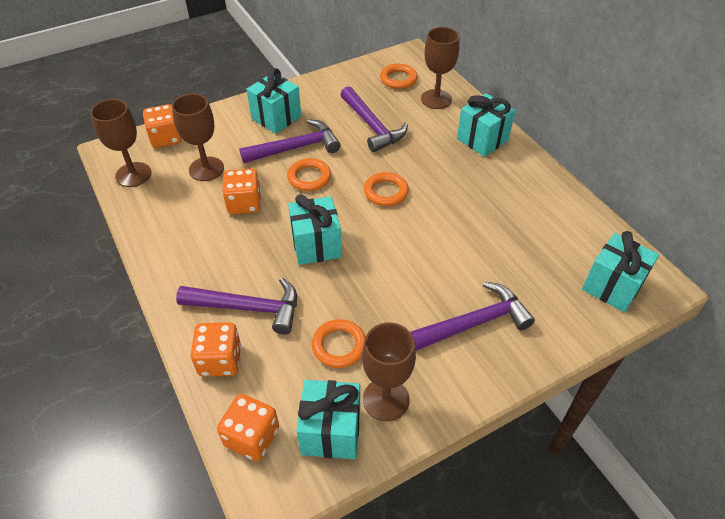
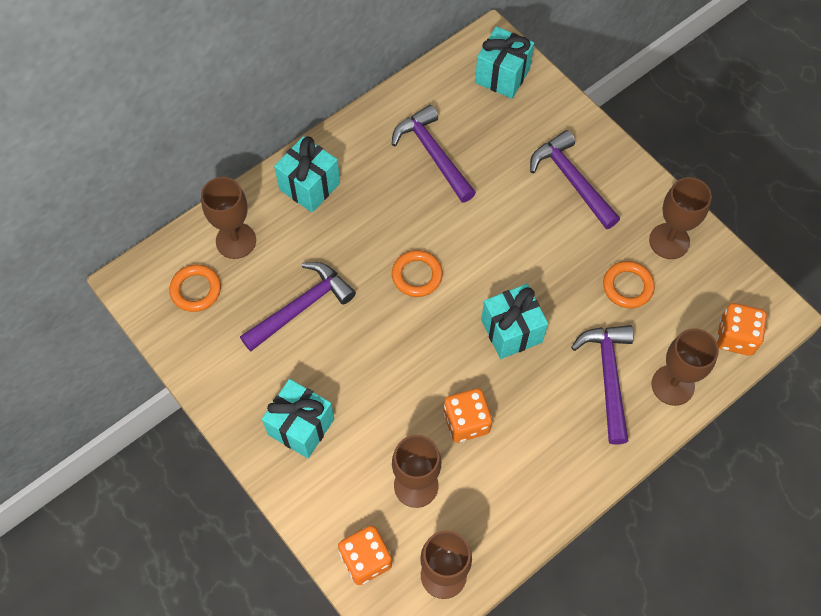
camera: 100 degrees left, 15 degrees up
(220, 360) = (673, 385): orange dice -> brown goblet
(296, 148) = (357, 387): purple hammer -> purple hammer (433, 154)
(309, 177) = (408, 360): orange ring -> none
(331, 431) = (711, 277): turquoise gift -> none

